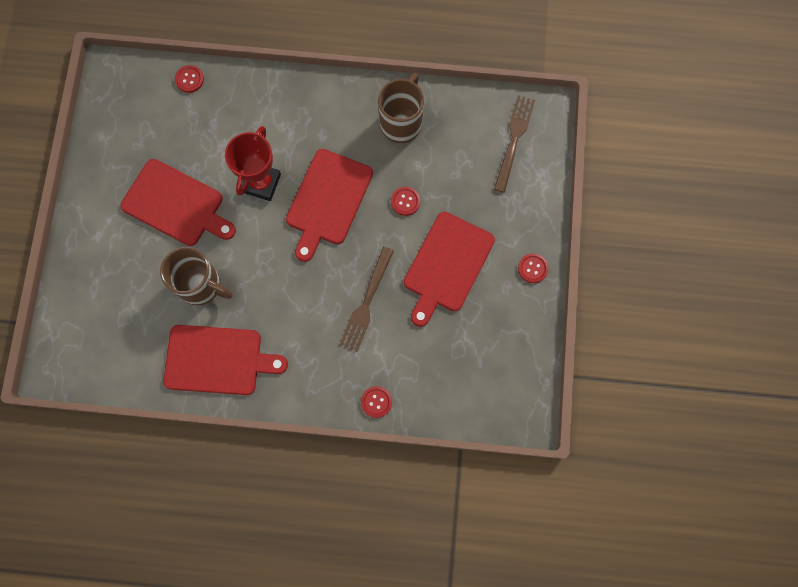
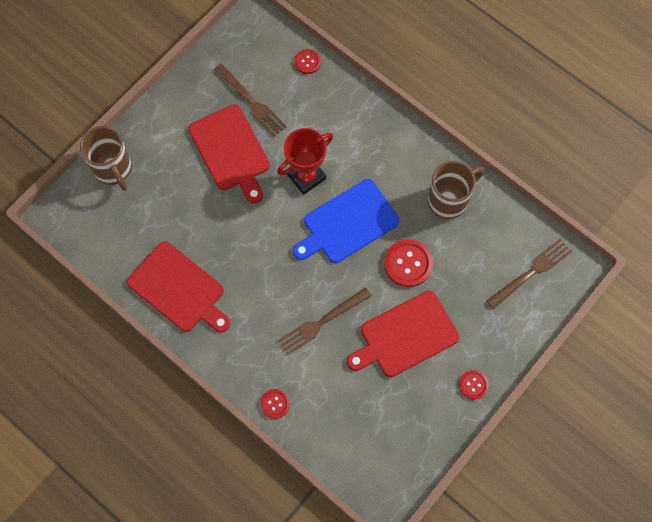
camera: 35 degrees right, 5 degrees down
(164, 148) = (252, 102): none -> brown fork
(201, 285) = (206, 224): brown mug -> brown mug (113, 169)
(328, 200) = (347, 223): red cutting board -> blue cutting board
(405, 201) = (408, 263): red button -> red button, size x1.72

